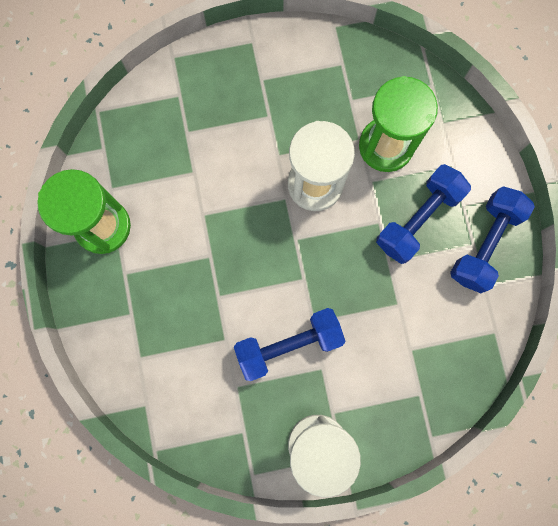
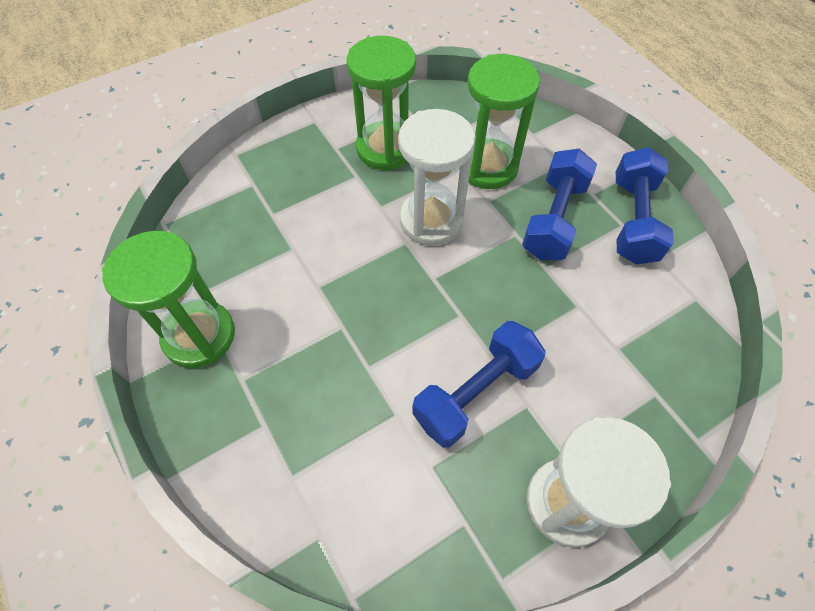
camera: 20 degrees left, 20 degrees down
(304, 95) = (385, 148): none -> green hourglass

